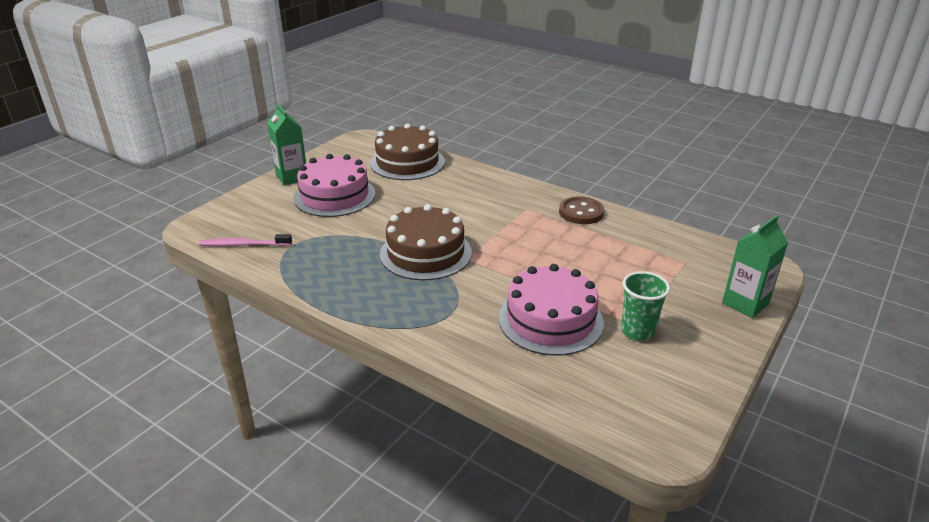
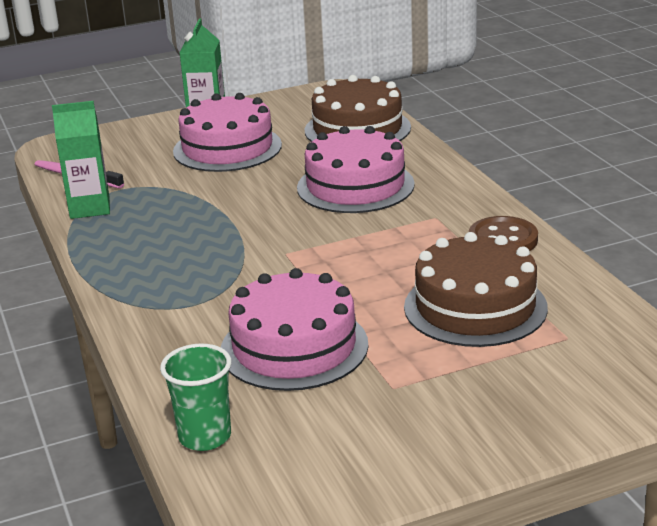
camera: 35 degrees right, 5 degrees down
(425, 253) = (248, 234): brown cake -> brown cake (475, 307)
(453, 201) = (355, 186): none -> pink cake
(637, 331) = (383, 393): green cup -> green cup (205, 437)
(745, 303) = (579, 413): green carton -> green carton (90, 208)

